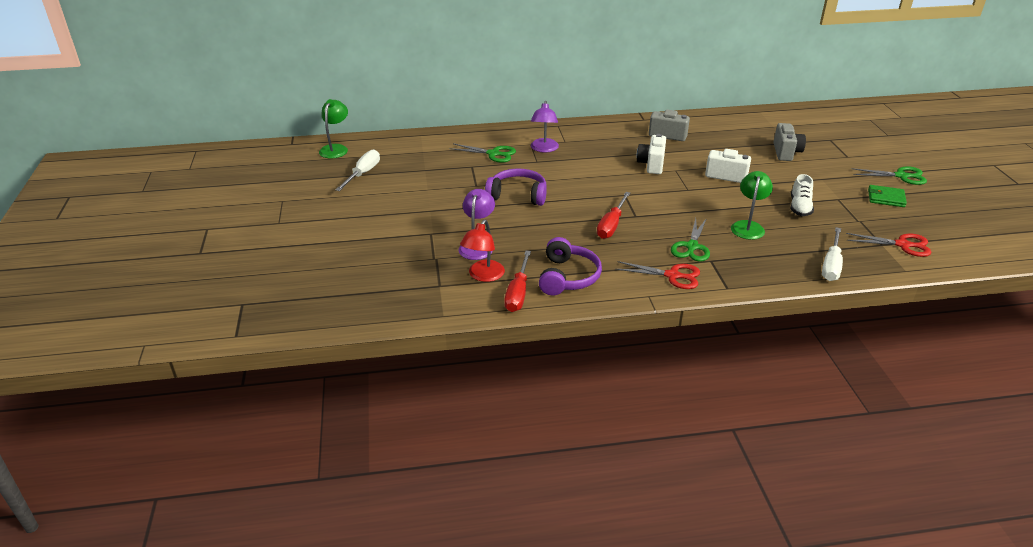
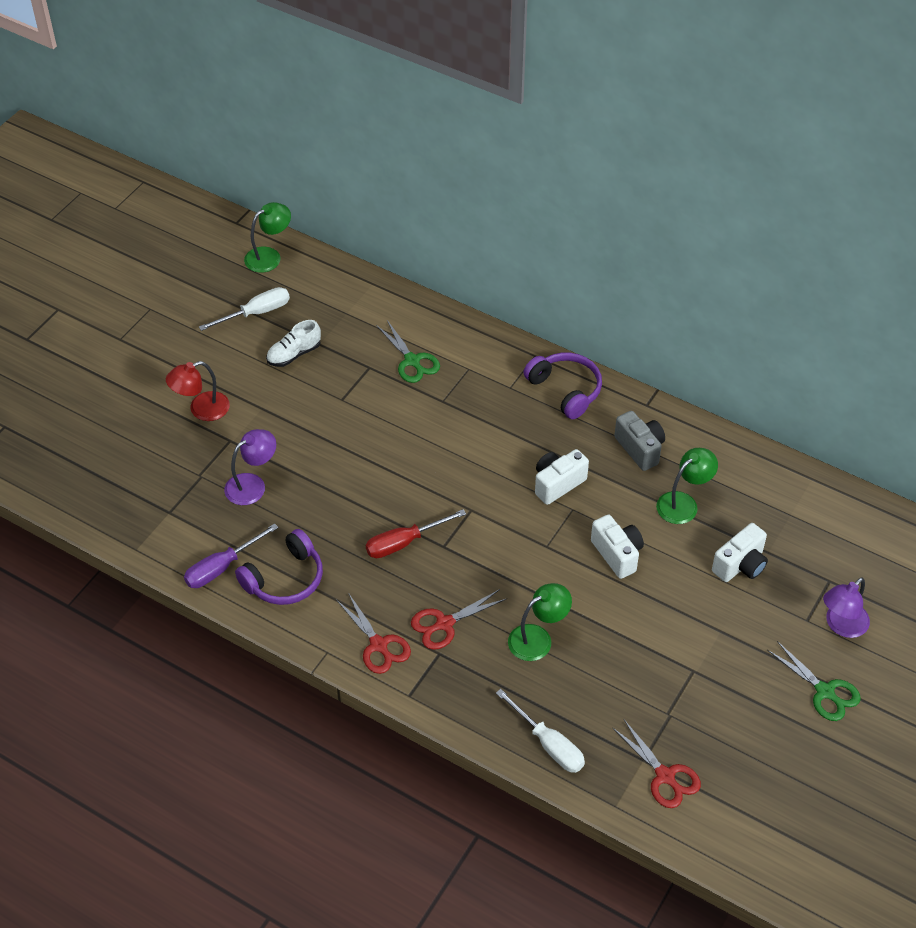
camera: 40 degrees right, 15 degrees up
(483, 276) = (216, 526): red lamp -> red lamp (201, 409)
(518, 195) = (365, 440): purple headphones -> purple headphones (565, 390)
(518, 293) = (222, 567): red screwdriver -> purple screwdriver
(544, 149) = (473, 386): purple lamp -> purple lamp (841, 626)
(692, 247) = (444, 624): green scissors -> red scissors
(722, 144) = (683, 503): none -> green lamp
(786, 152) = (740, 565): grey camera -> white camera
(800, 207) = (631, 652): white shoe -> white shoe (294, 354)
(831, 265) = (548, 744): white screwdriver -> white screwdriver turned 105 degrees counterclockwise
(886, 198) = (751, 707): green wallet -> none

